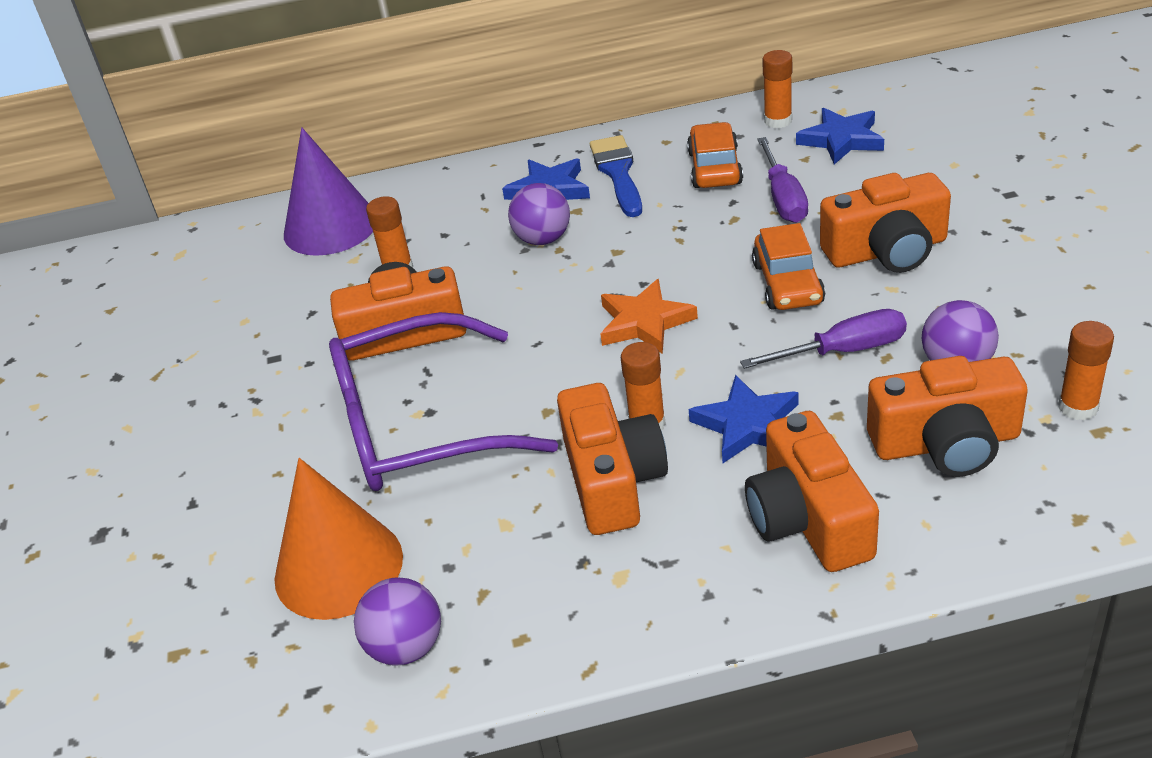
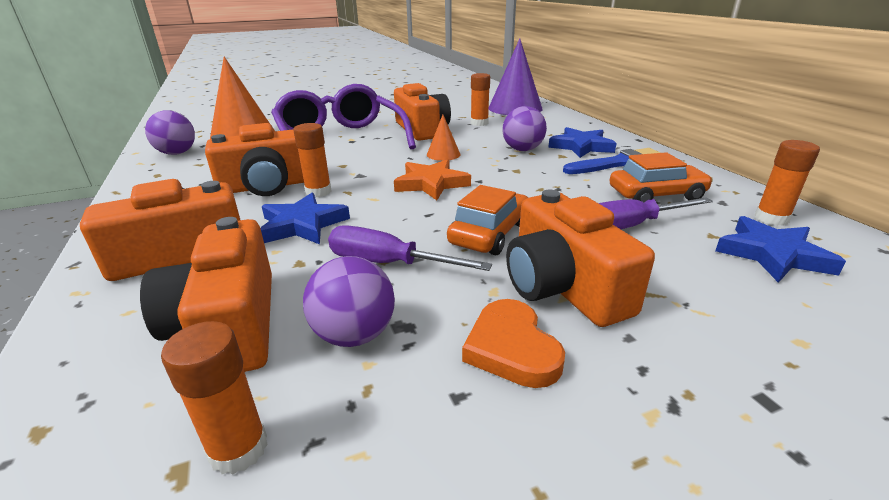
camera: 75 degrees right, 10 degrees down
(536, 310) = (443, 154): none -> orange cone
(787, 283) = (489, 233): orange car -> orange car turned 135 degrees clockwise
(843, 351) = (388, 263): purple screwdriver -> purple screwdriver turned 135 degrees clockwise
(968, 284) = (511, 348): none -> orange heart

